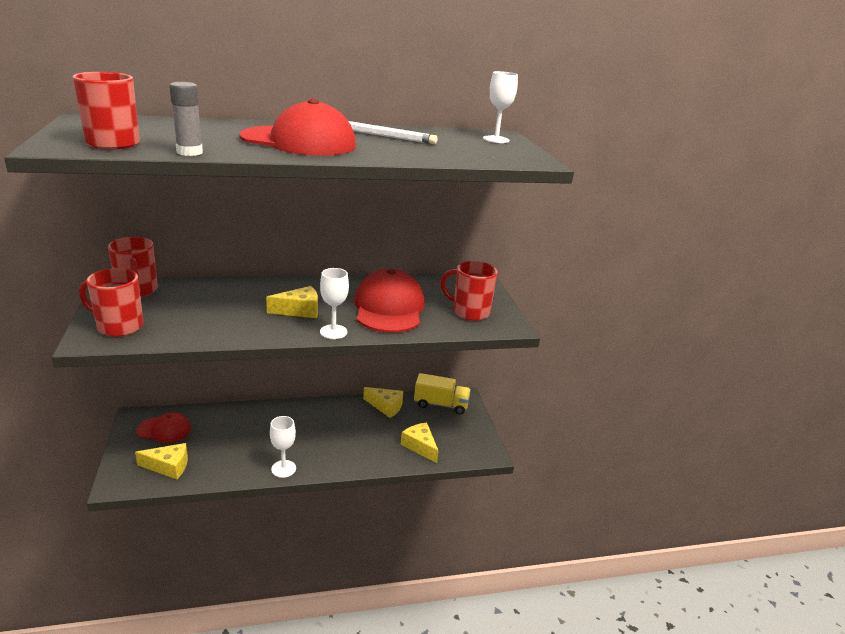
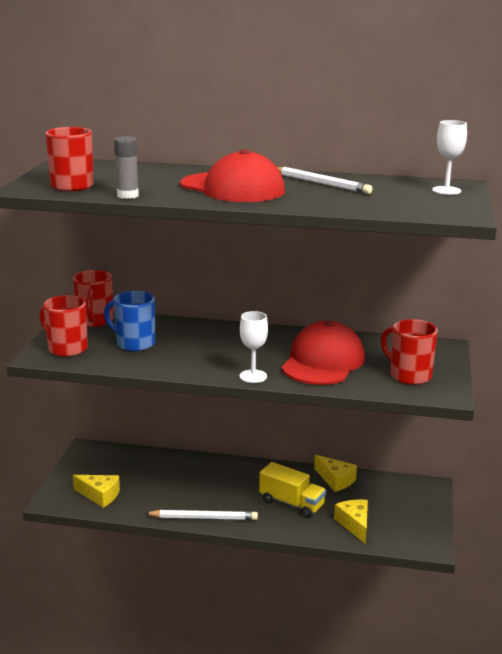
camera: 25 degrees right, 5 degrees down
(164, 429) = (107, 463): red cap -> none
(193, 311) = (134, 343): none -> blue mug
(283, 469) = (203, 518): white goblet -> white pencil
(299, 310) = (231, 354): yellow cheese -> none
(441, 404) = (399, 488): yellow truck -> yellow truck (291, 503)

